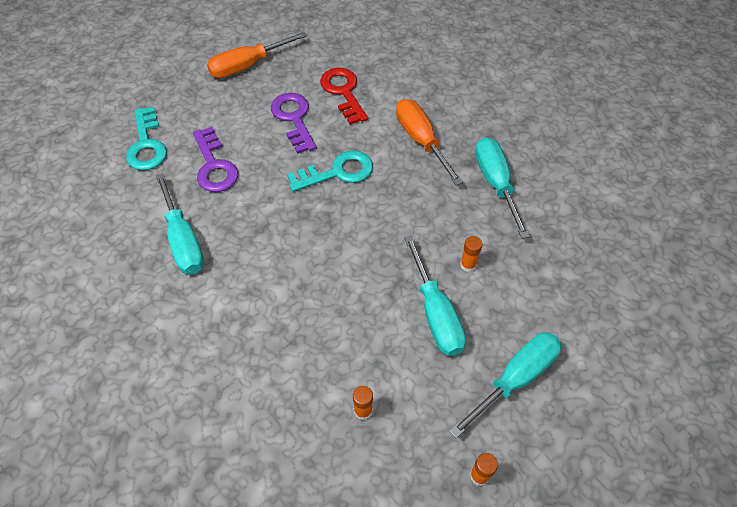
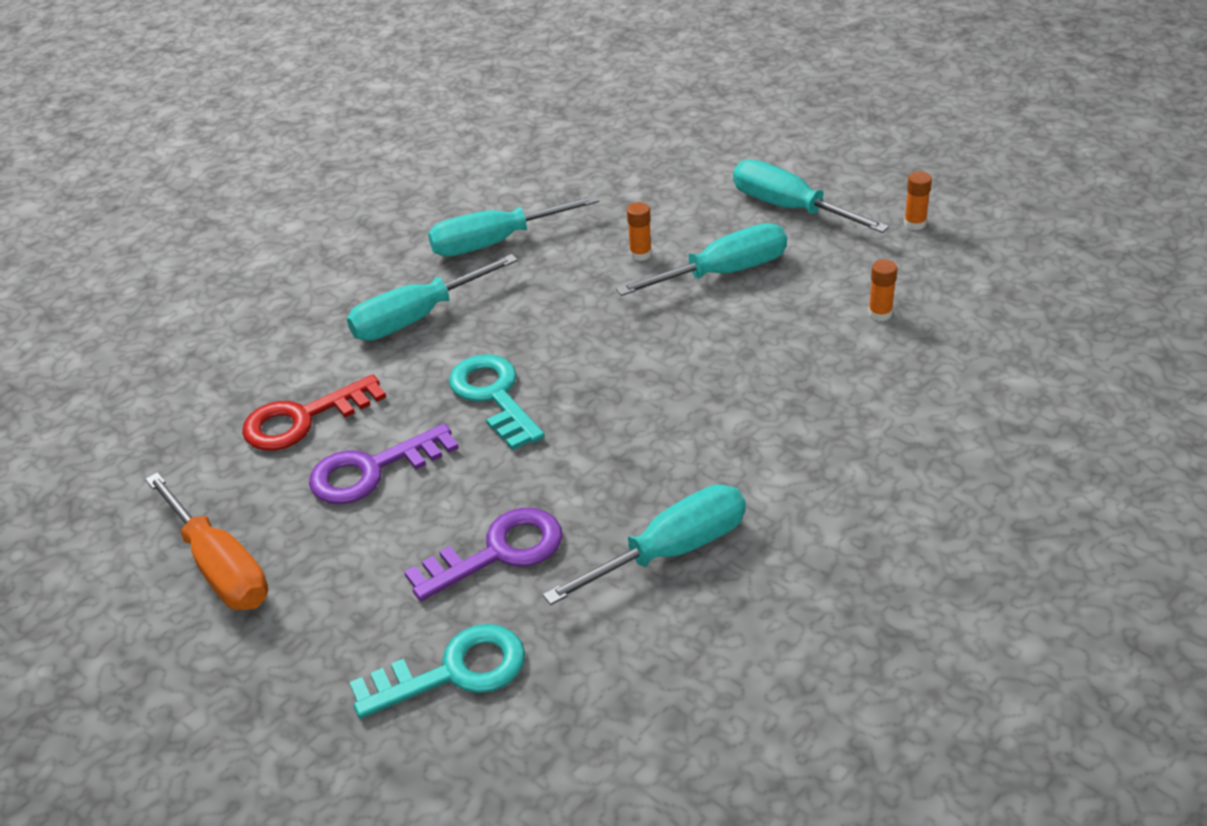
camera: 95 degrees left, 15 degrees down
(421, 141) = (417, 317): orange screwdriver -> turquoise screwdriver

